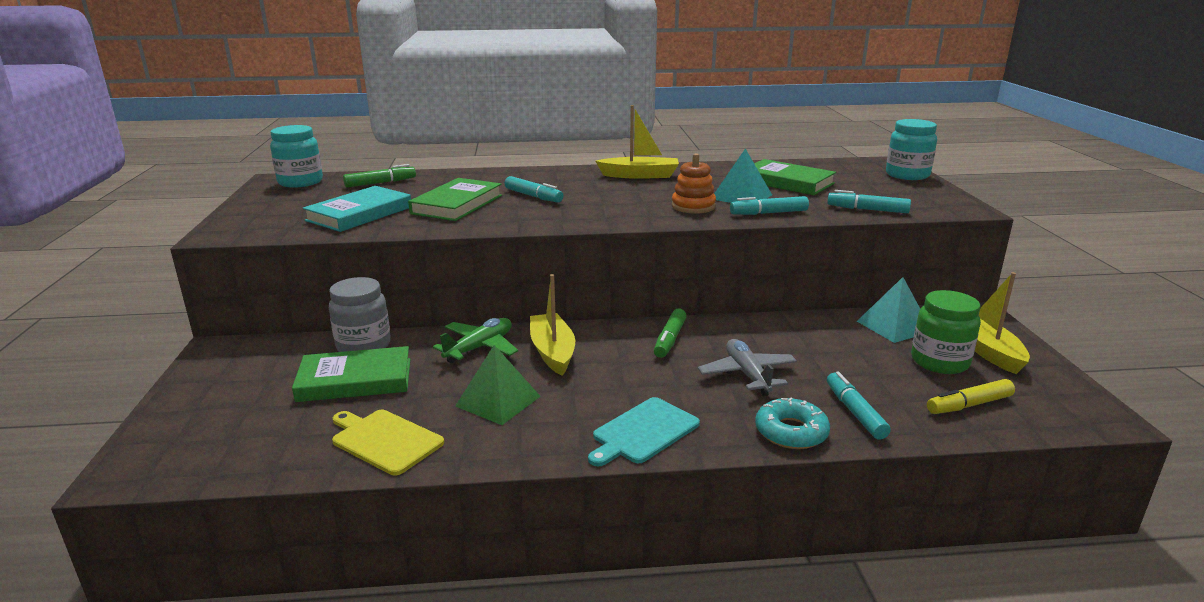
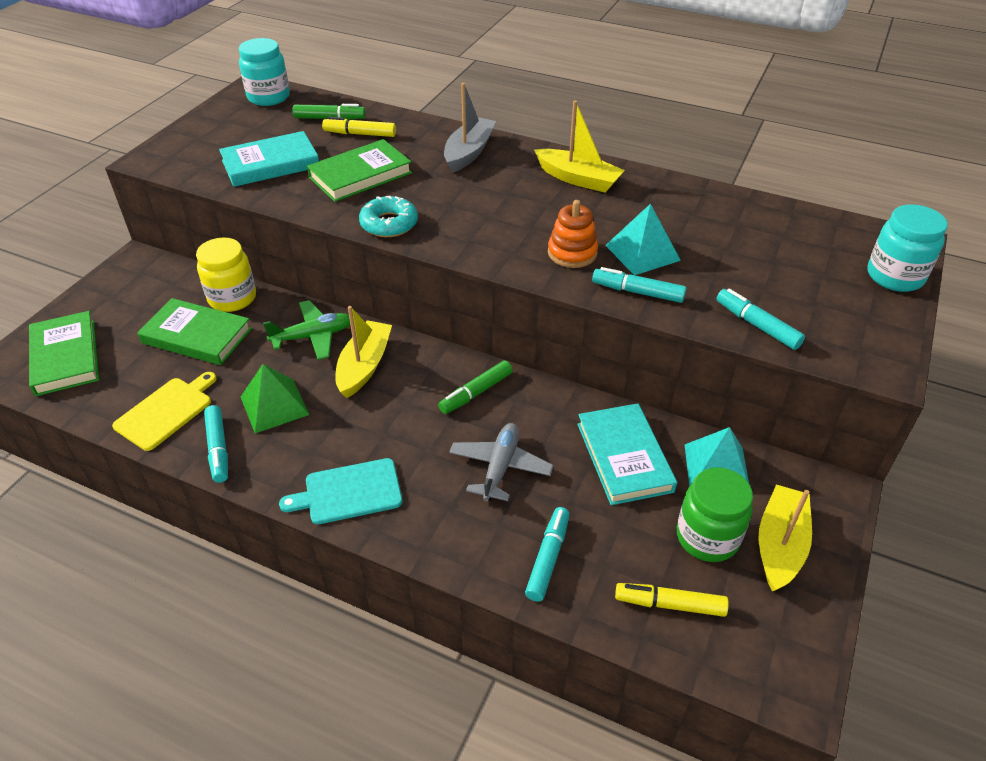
camera: 30 degrees right, 20 degrees up
(364, 346) = (232, 298): grey jar -> yellow jar
(384, 440) = (166, 411): yellow cutting board -> yellow cutting board turned 60 degrees clockwise
(422, 186) = (360, 134): none -> yellow marker
(533, 196) = (438, 184): turquoise marker -> turquoise marker (218, 449)
(534, 178) = (469, 152): none -> grey boat
(787, 182) = (725, 242): green book -> green book (66, 357)
(791, 432) = (466, 552): turquoise donut -> turquoise donut (389, 224)
(827, 340) = (624, 457): none -> turquoise book

